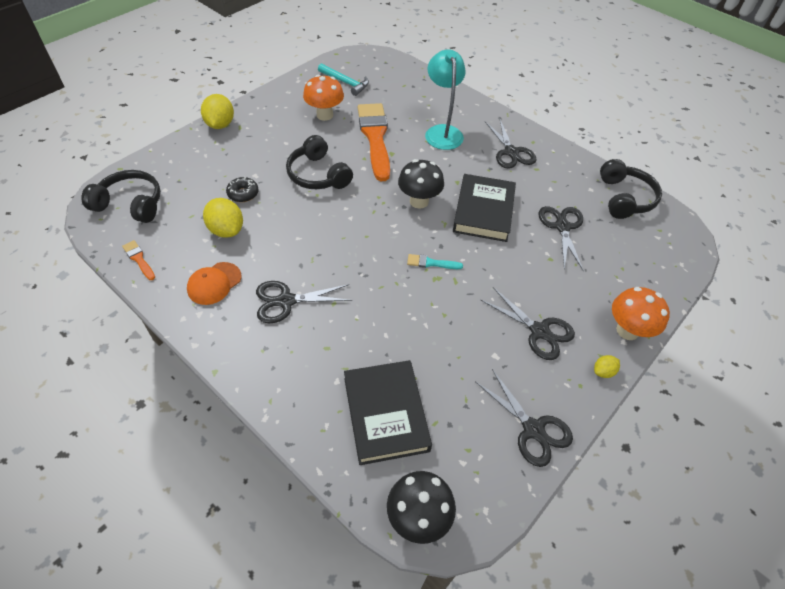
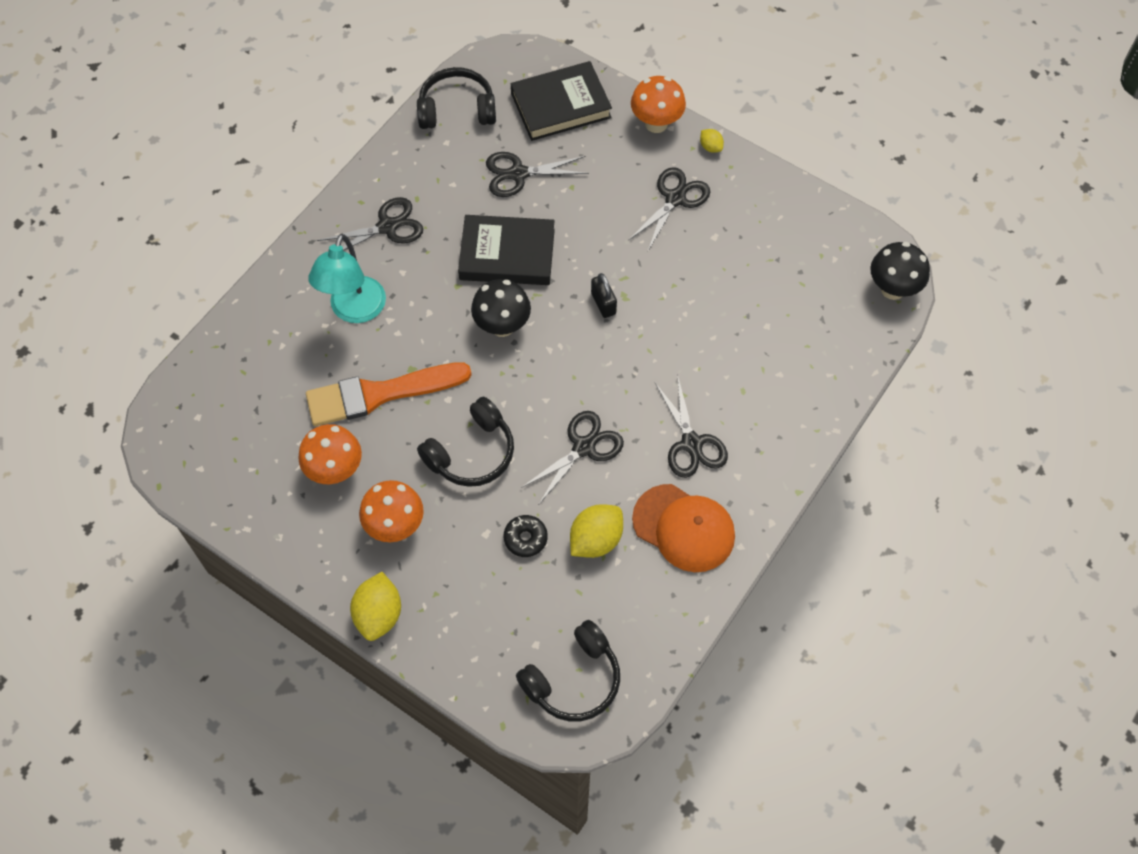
camera: 95 degrees left, 10 degrees up
(130, 204) = (573, 679): black headphones -> black headphones turned 135 degrees counterclockwise
(139, 259) = (666, 629): orange brush -> none
(214, 283) = (684, 528): orange cap -> orange cap, size x1.54
(220, 124) = (379, 614): yellow lemon -> yellow lemon turned 75 degrees counterclockwise
(277, 136) = (395, 526): none -> orange mushroom
(345, 82) = (245, 456): turquoise hammer -> none
(386, 414) = (804, 325): black book -> black book (561, 105)
(431, 263) = (603, 303): turquoise brush -> black padlock
(442, 132) = (354, 310): turquoise lamp -> turquoise lamp turned 60 degrees counterclockwise
(533, 429) = (787, 205): black scissors -> black scissors (584, 447)

